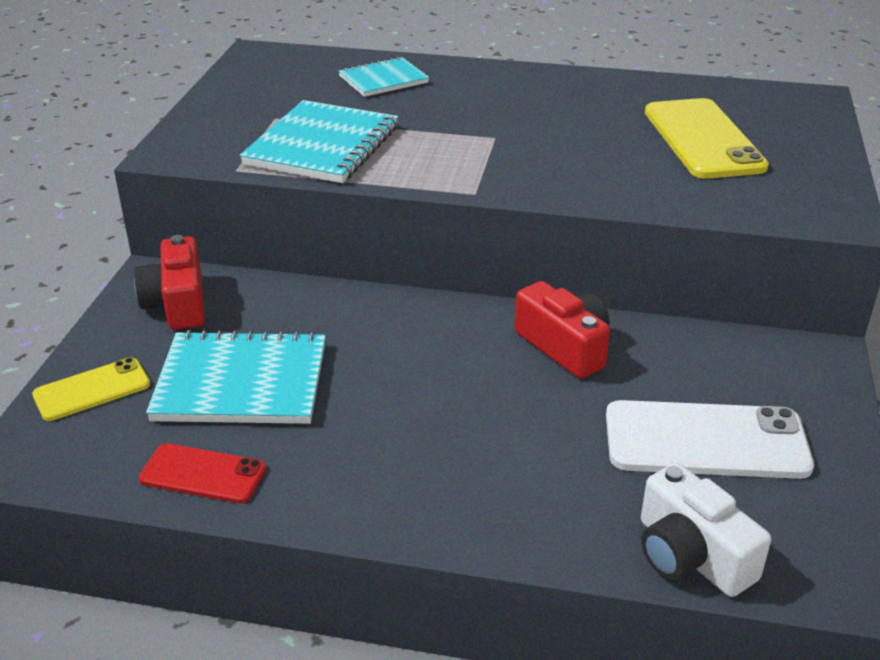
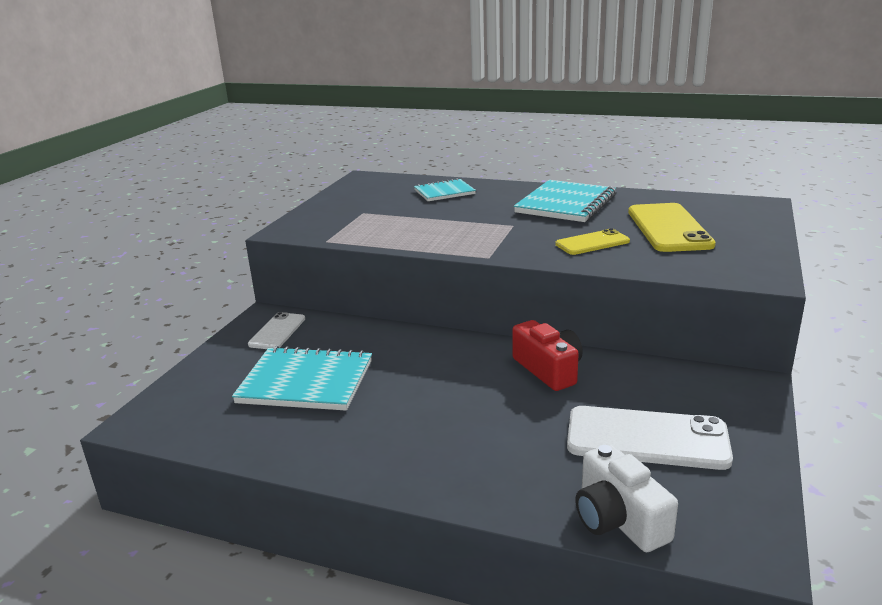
camera: 10 degrees right, 10 degrees down
(92, 390) = (202, 382): yellow phone -> yellow phone (592, 243)
(177, 303) = (277, 331): red camera -> white phone
(203, 474) = (261, 439): red phone -> none
(323, 146) = (390, 228): turquoise notebook -> turquoise notebook (566, 204)

